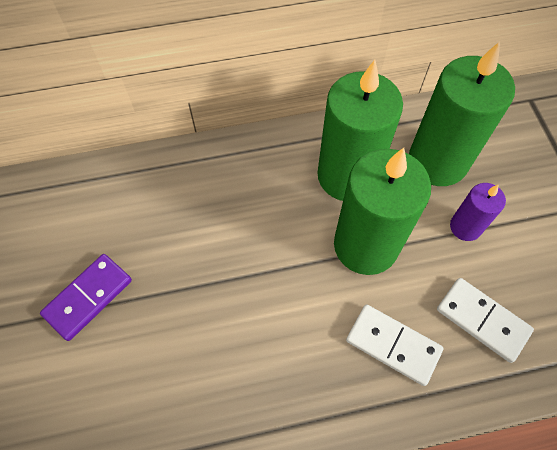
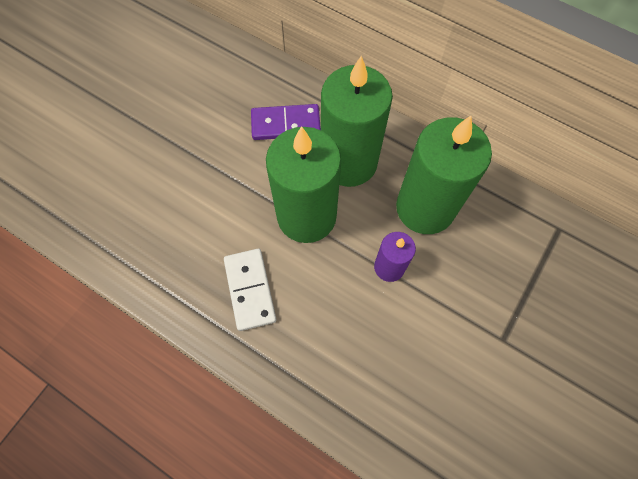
camera: 45 degrees right, 5 degrees up
(88, 297) = (117, 100): purple domino -> purple domino (286, 124)
(482, 320) = (325, 333): white domino -> none

